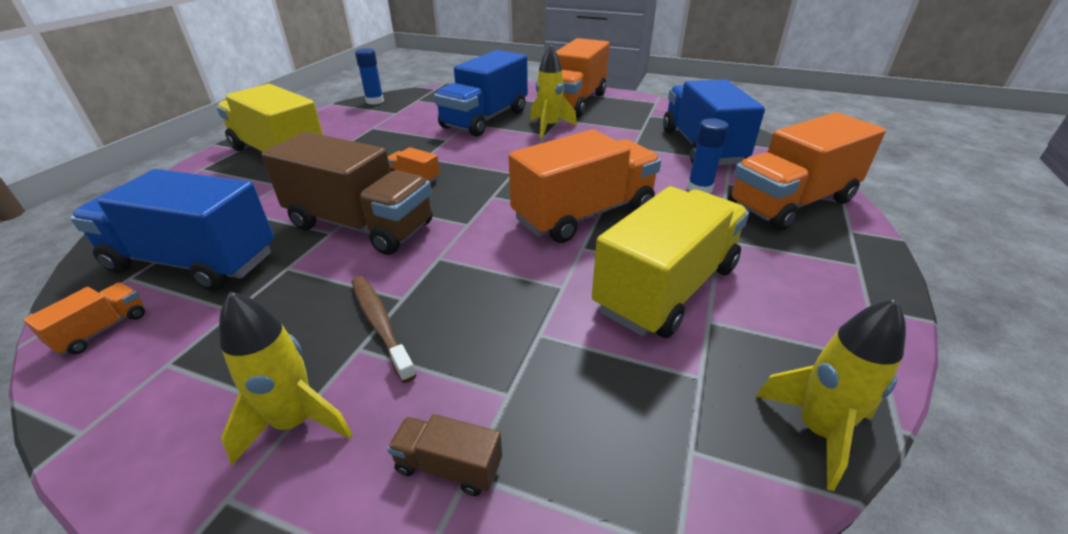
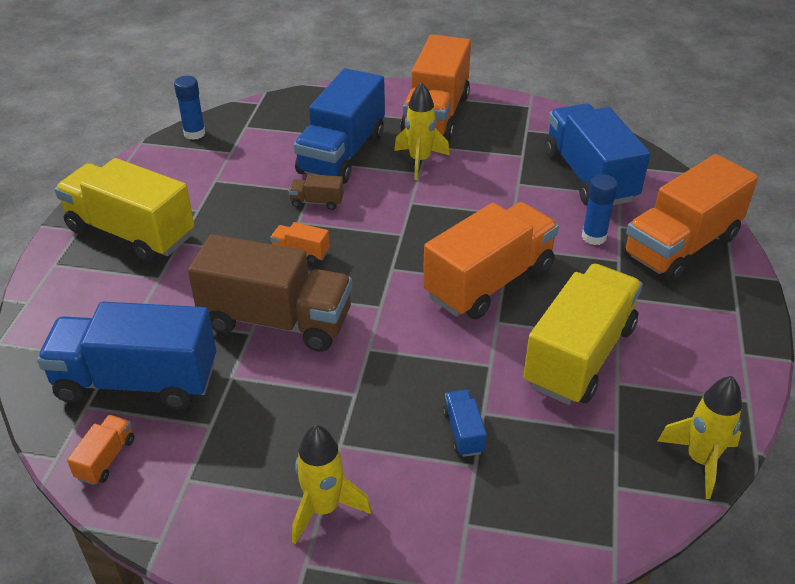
camera: 10 degrees left, 5 degrees up
(380, 324) = (348, 421): brown toothbrush -> none
(448, 466) = (451, 521): brown truck -> brown truck (317, 202)
(507, 353) = (463, 432): none -> blue truck

